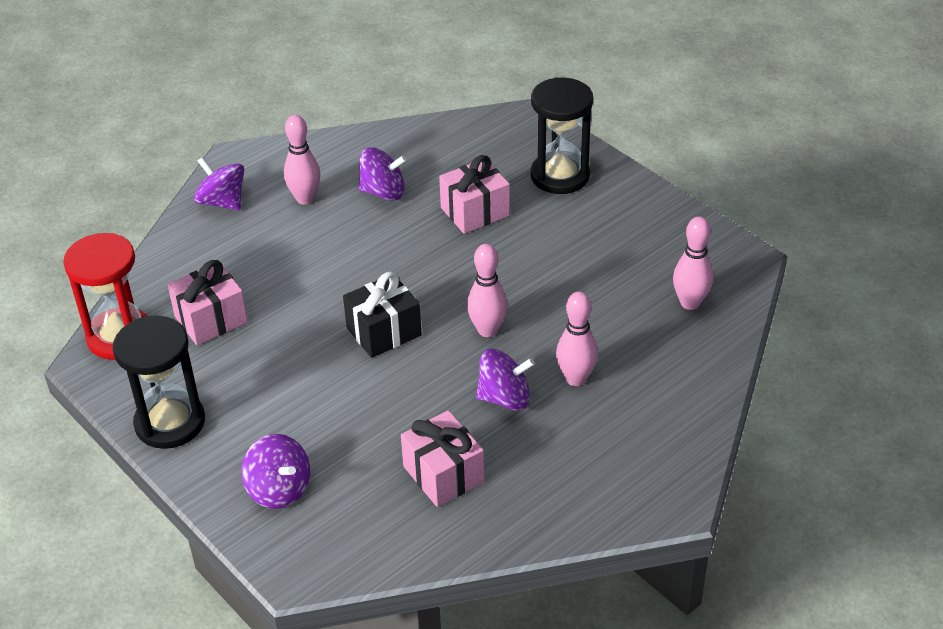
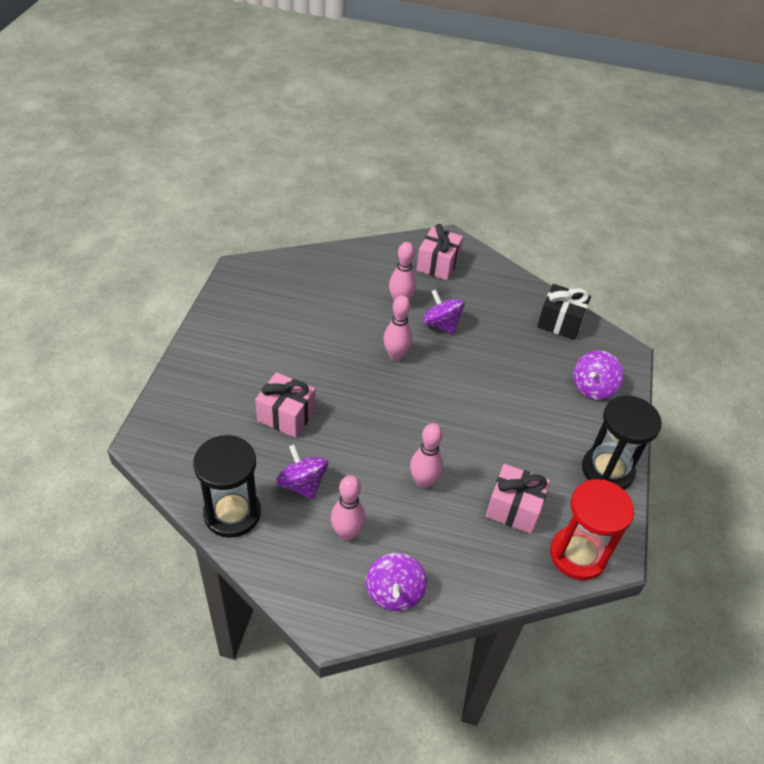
camera: 130 degrees left, 5 degrees up
(279, 489) = (592, 387): purple spinning top -> purple spinning top turned 150 degrees counterclockwise
(384, 331) = (440, 405): black gift -> black gift (560, 322)
(443, 474) = (514, 325): pink gift -> pink gift (438, 264)
(560, 176) = (211, 386): black hourglass -> black hourglass (232, 513)
(690, 303) = (299, 278): pink bowling pin -> pink bowling pin (423, 482)

